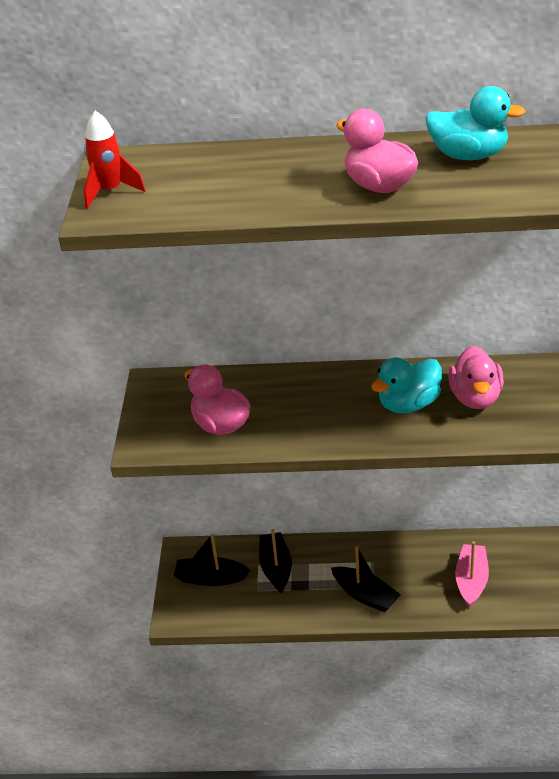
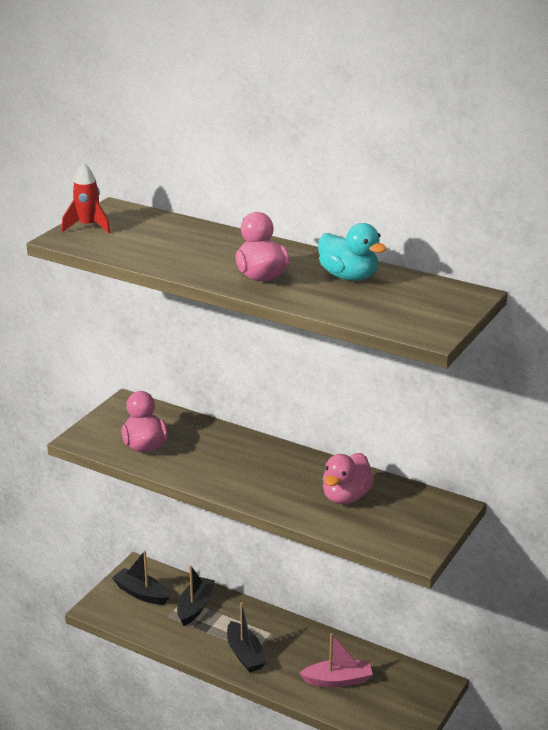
camera: 25 degrees right, 10 degrees down
(408, 404) = (291, 482): turquoise duck -> none
(471, 581) = (338, 680): pink boat -> pink boat turned 45 degrees clockwise

